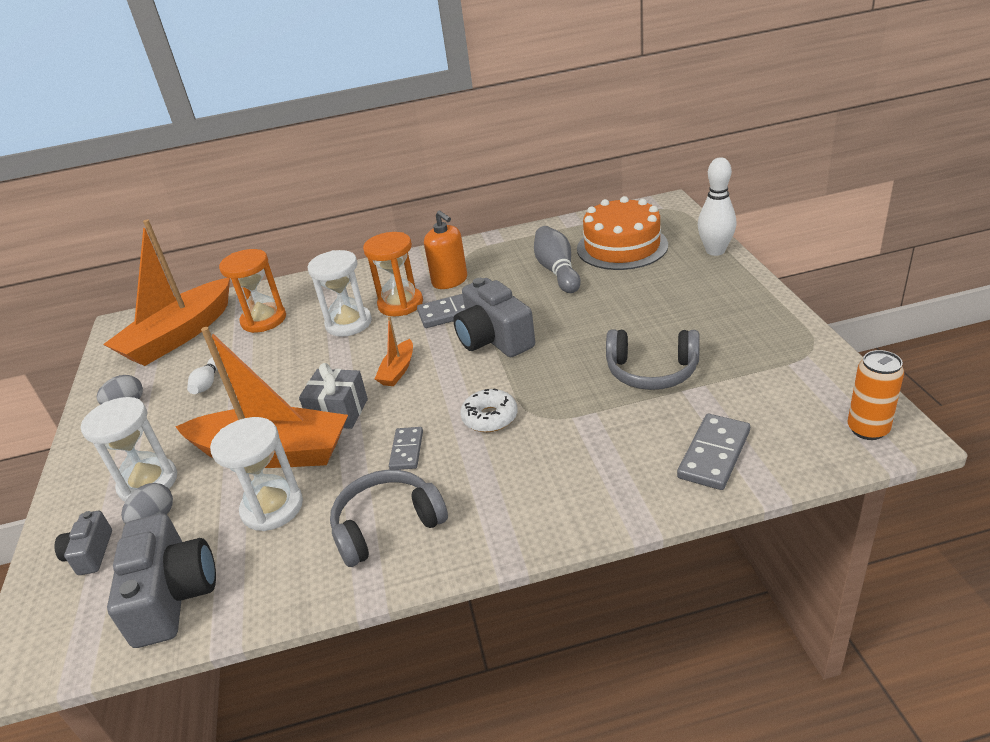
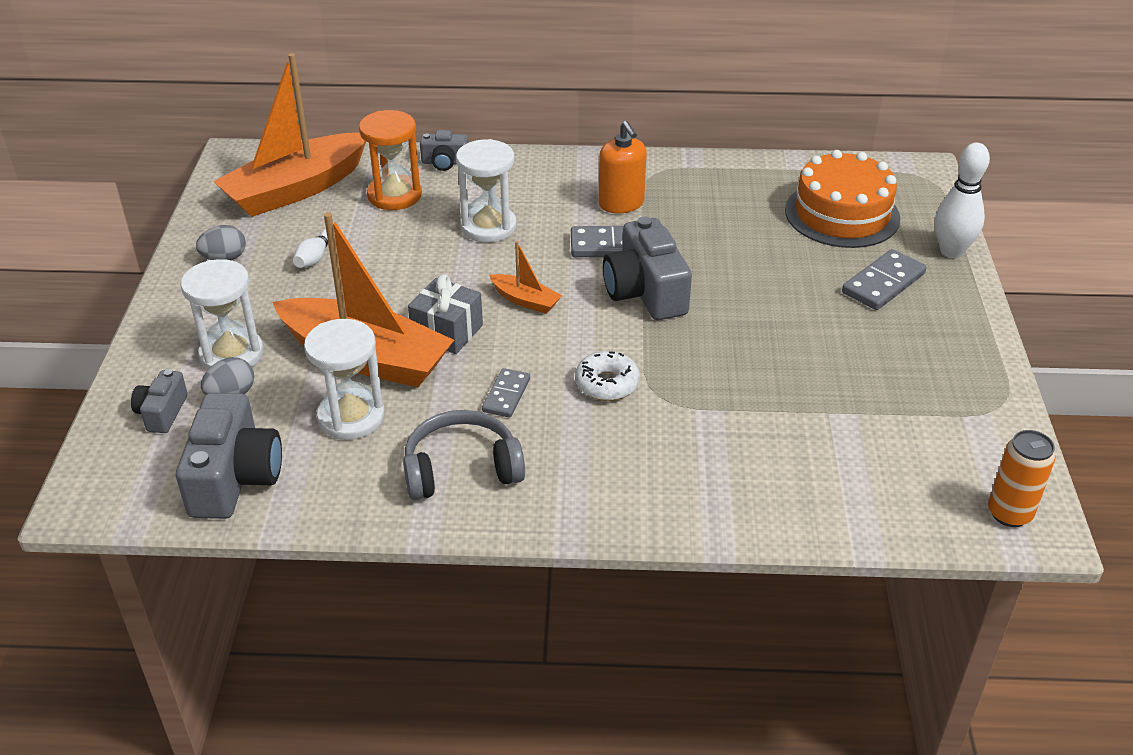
camera: 10 degrees right, 5 degrees up
(298, 286) = (445, 162): none -> grey camera
(398, 370) = (525, 300): orange boat -> orange boat turned 90 degrees counterclockwise
(400, 304) = (554, 218): orange hourglass -> none
(557, 271) = (751, 225): grey bowling pin -> none
(652, 371) = (805, 381): grey headphones -> none
(714, 454) = (829, 493): grey domino -> grey domino (883, 283)

